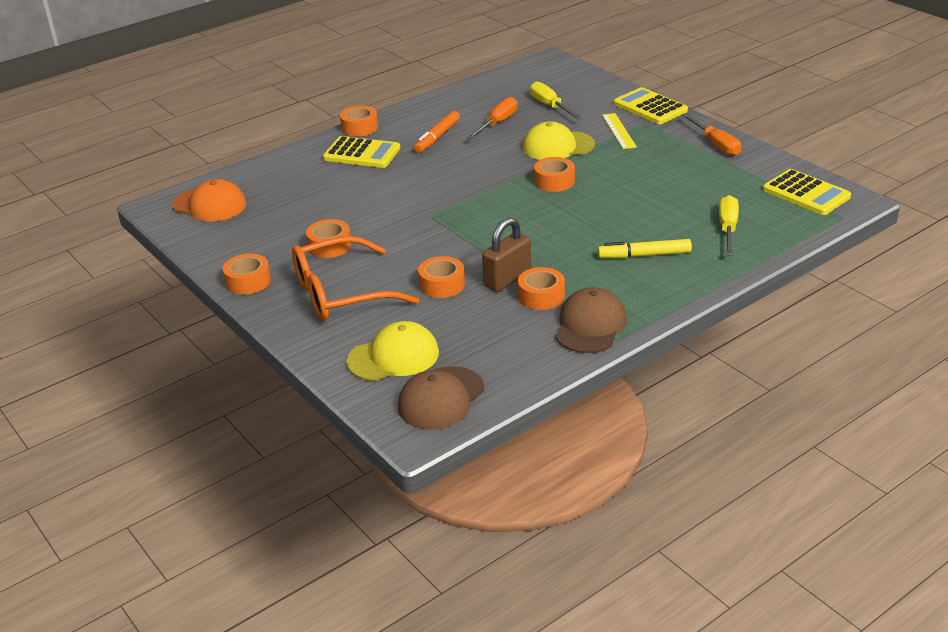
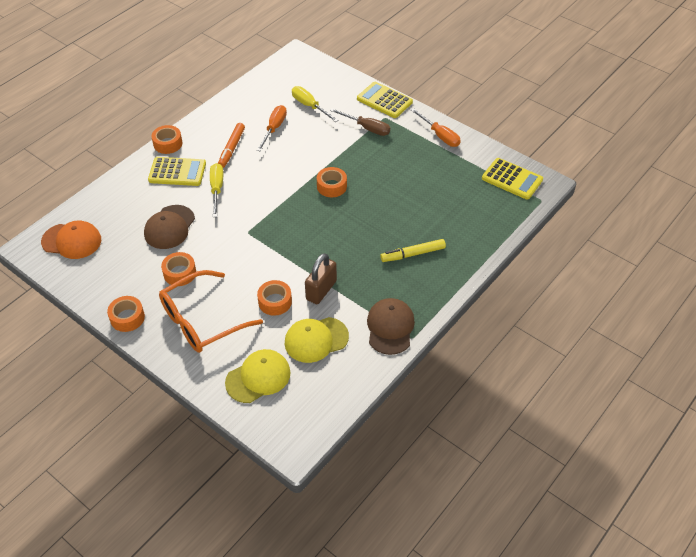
camera: 15 degrees left, 15 degrees up
(441, 398) = (302, 411): brown cap -> brown cap (169, 227)
(541, 296) = (349, 304): orange tape -> none
(558, 146) = (325, 149): yellow cap -> yellow cap (316, 340)
(618, 131) = (367, 128): yellow ruler -> brown screwdriver
(728, 228) = (465, 220): yellow screwdriver -> yellow screwdriver (217, 189)

